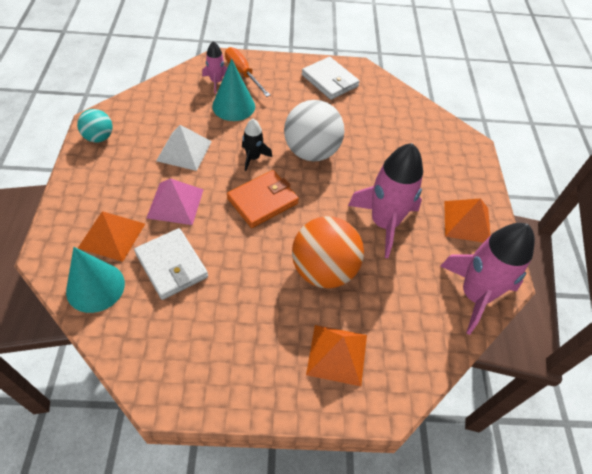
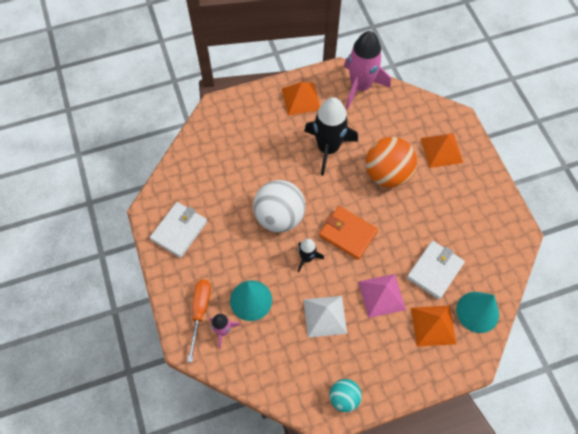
camera: 105 degrees left, 10 degrees up
(242, 73) = (200, 312): orange screwdriver -> orange screwdriver turned 150 degrees clockwise
(384, 223) = (328, 148): pink rocket -> black rocket

